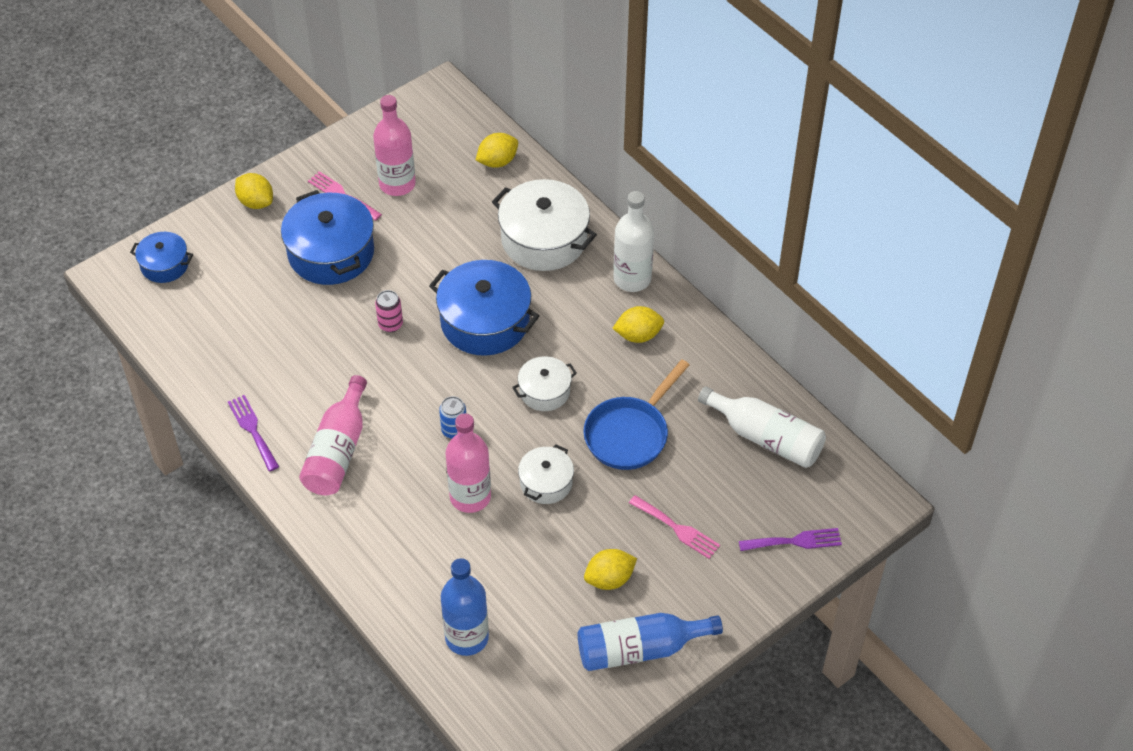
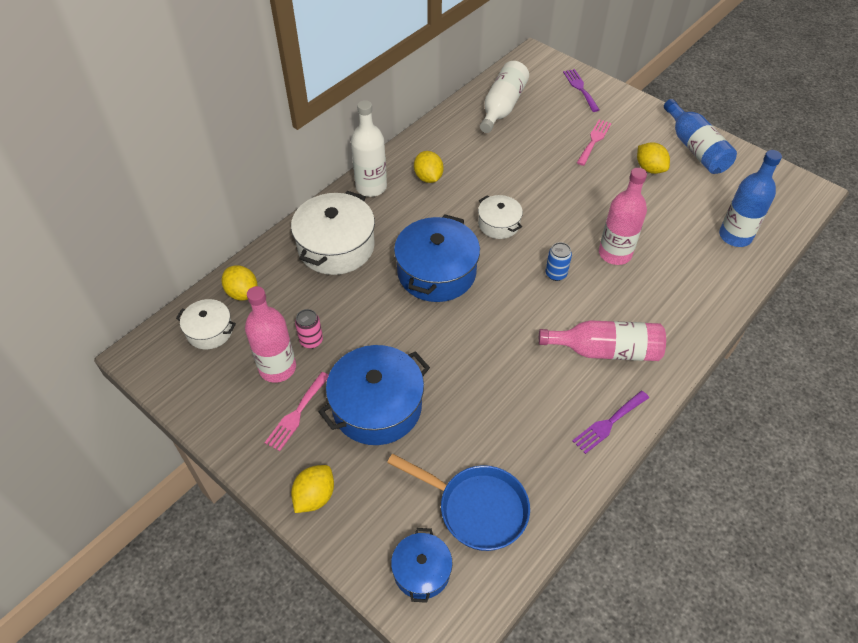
camera: 100 degrees left, 0 degrees up
(390, 324) = (456, 339): pink can -> pink can (311, 340)
(546, 482) = (584, 212): white pot -> white pot (209, 331)
(630, 433) = (522, 172): blue pan -> blue pan (476, 508)

